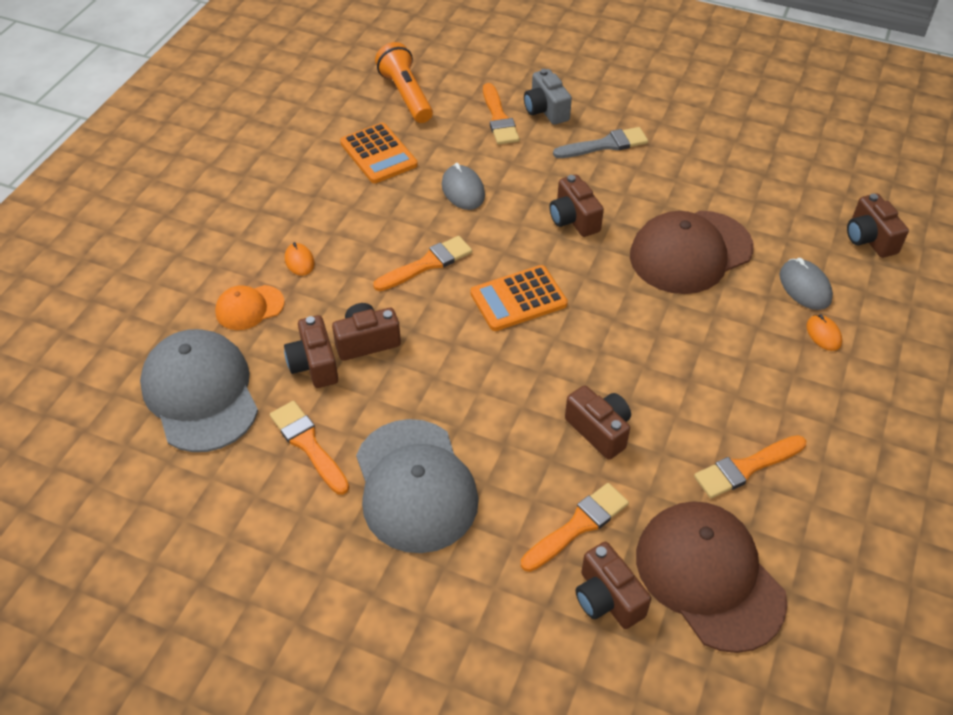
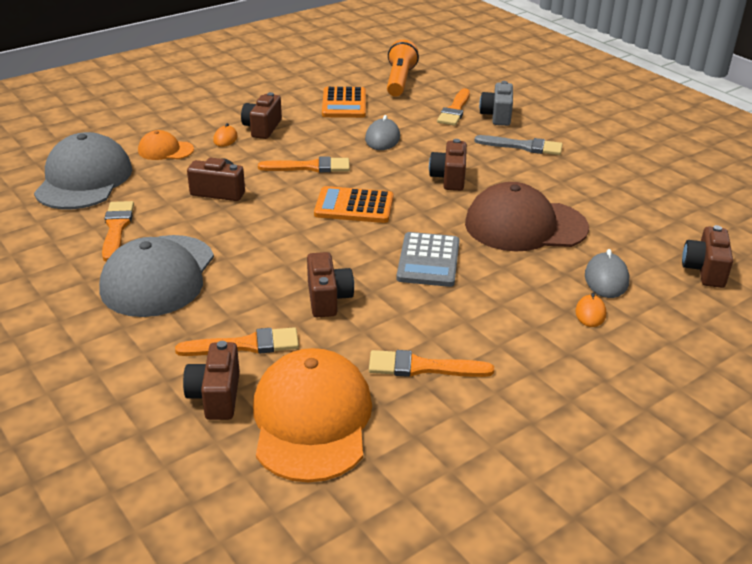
camera: 30 degrees right, 15 degrees down
(314, 364) = (171, 191): brown camera -> brown camera (262, 128)
(645, 338) = (428, 260): none -> grey calculator
(709, 577) = (311, 419): brown cap -> orange cap

